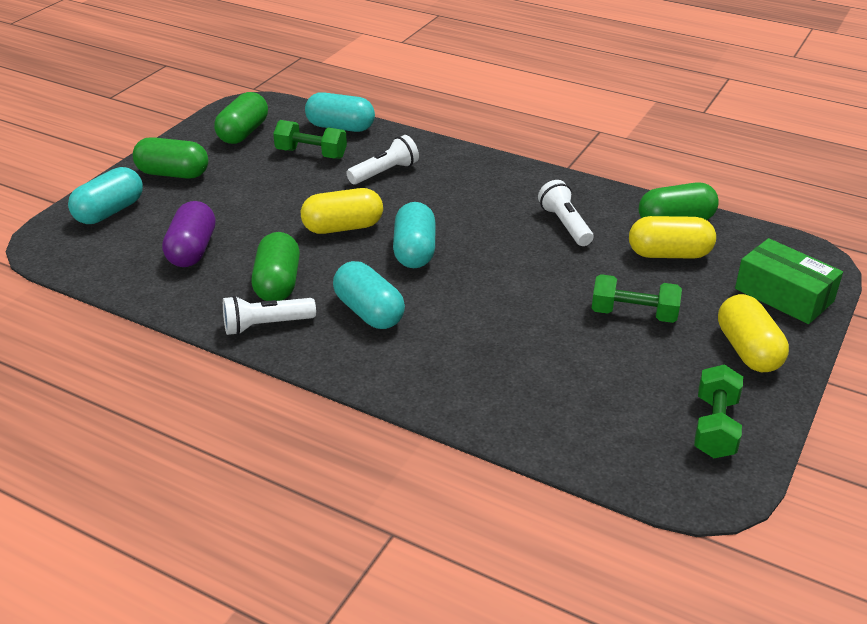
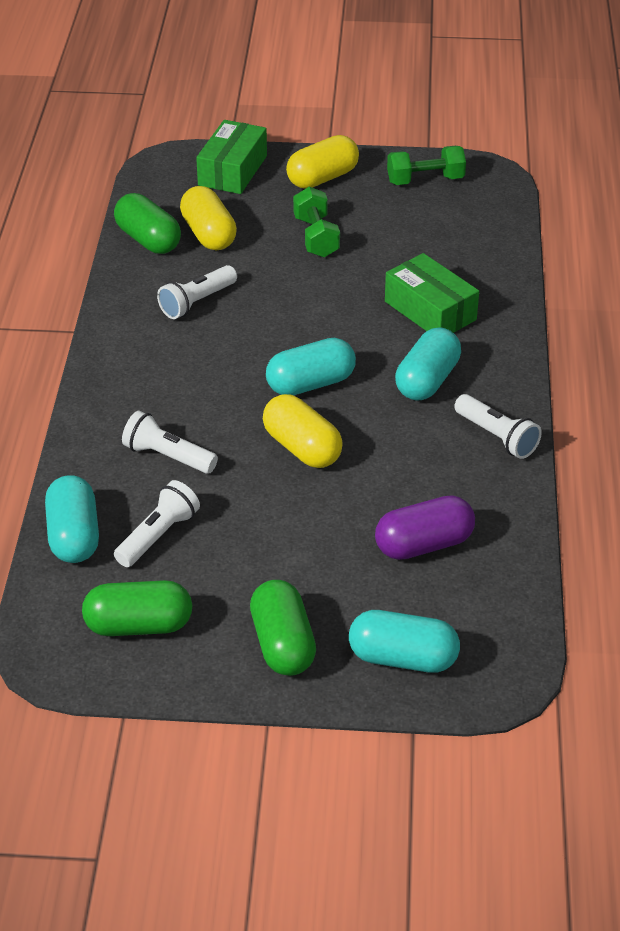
camera: 115 degrees left, 5 degrees up
(278, 283) = (431, 455): green capsule -> none
(311, 154) = (158, 536): green dumbbell -> white flashlight
(467, 347) = (430, 310): none -> green box

